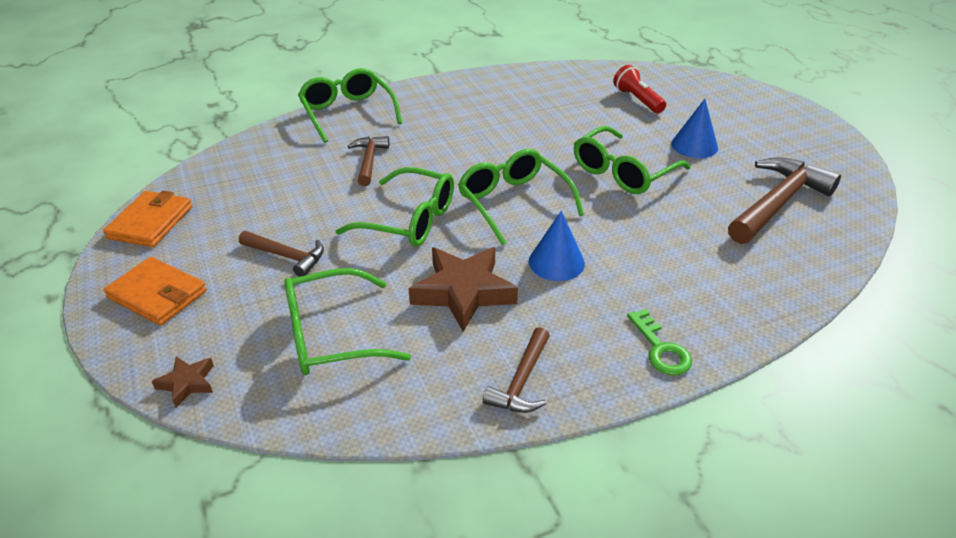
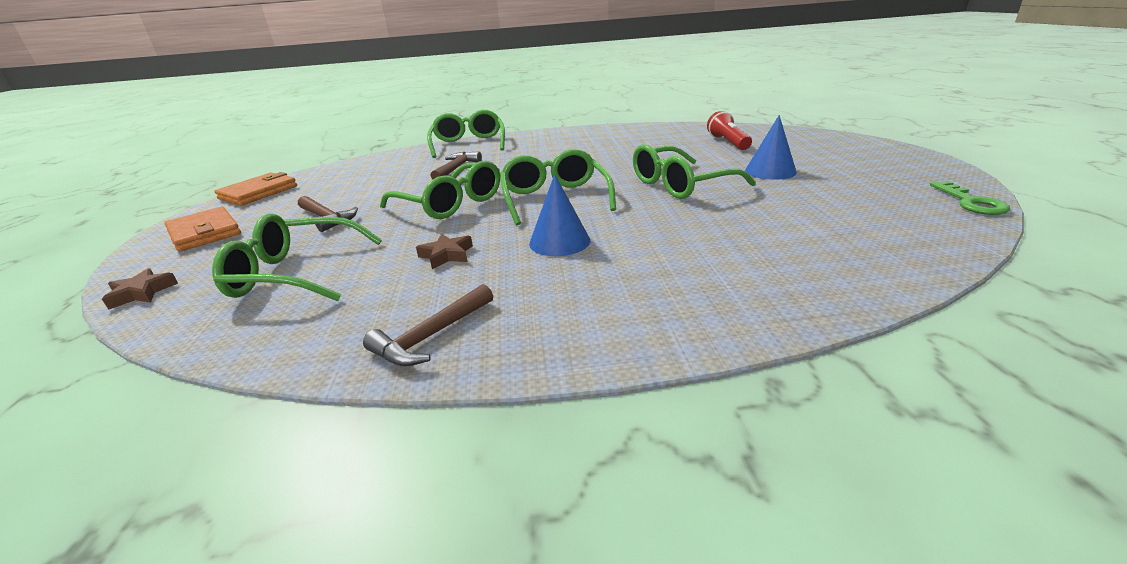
camera: 20 degrees right, 10 degrees down
(463, 292) = (447, 255): brown star -> brown star, size x0.49
(661, 349) = (621, 328): green key -> green key (971, 202)
(778, 203) = (850, 215): brown hammer -> none

